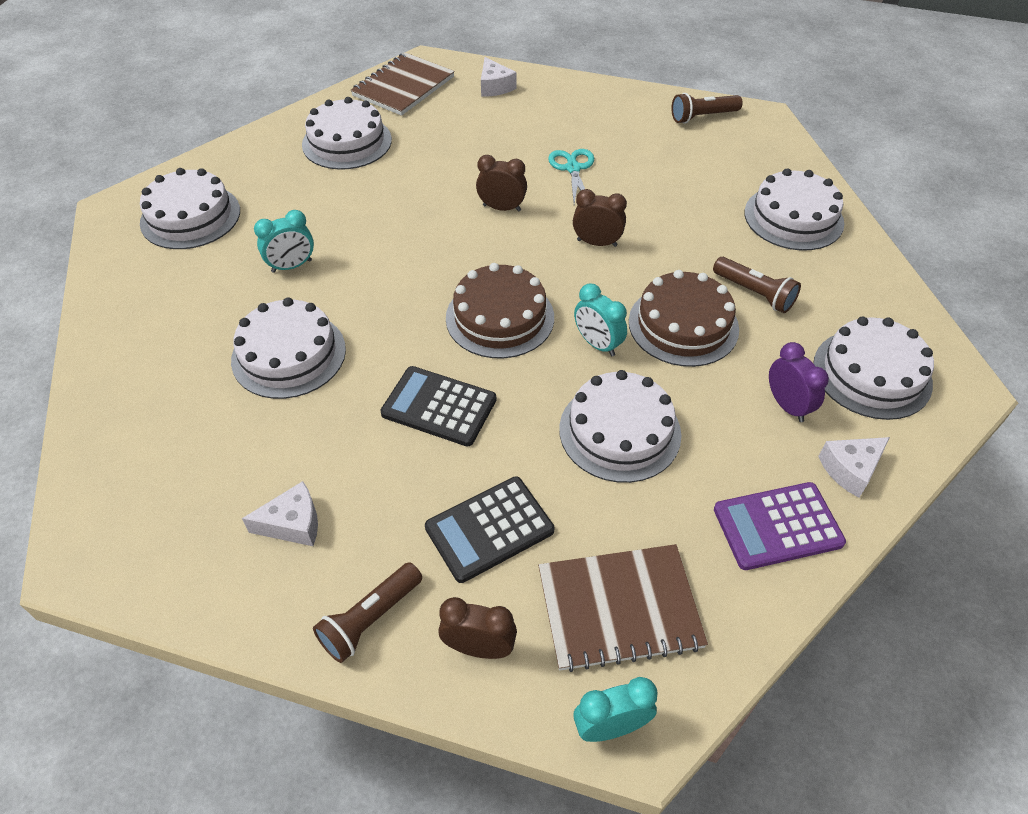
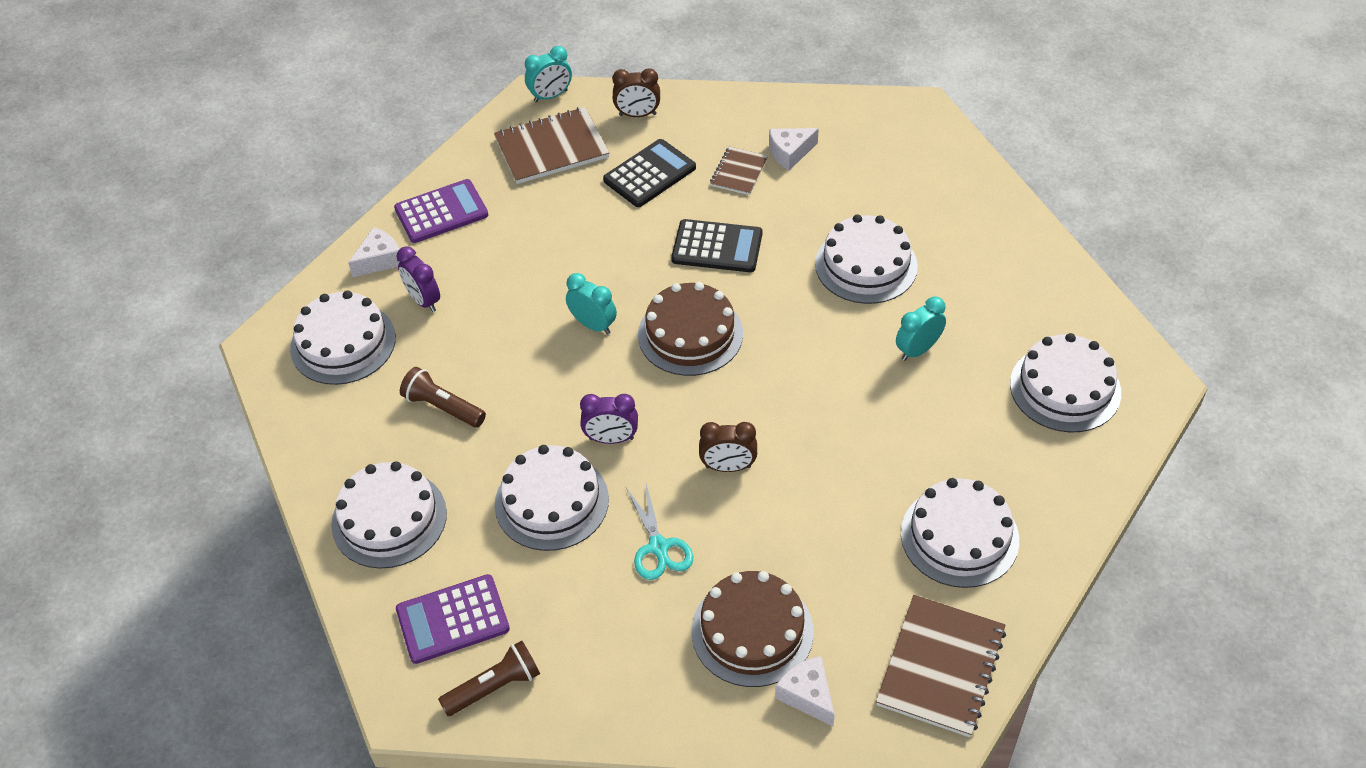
camera: 170 degrees right, 0 degrees up
(370, 619) = (711, 115): brown flashlight -> none
(372, 506) = (739, 172): none -> brown notebook
(597, 243) = (611, 439): brown clock -> purple clock
(619, 431) = (564, 255): white cake -> white cake (551, 501)
(683, 325) = (514, 359): brown cake -> brown cake (752, 631)
(734, 152) = (452, 619): none -> purple calculator

